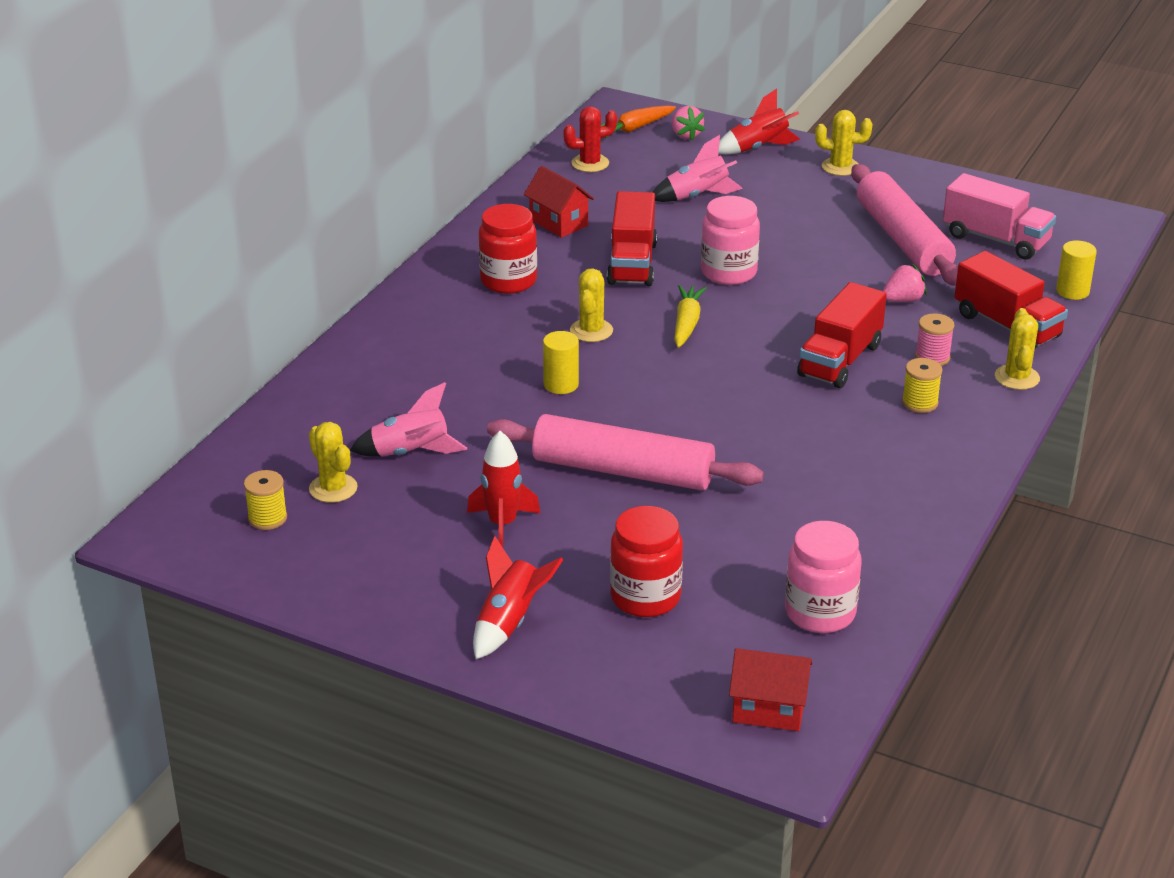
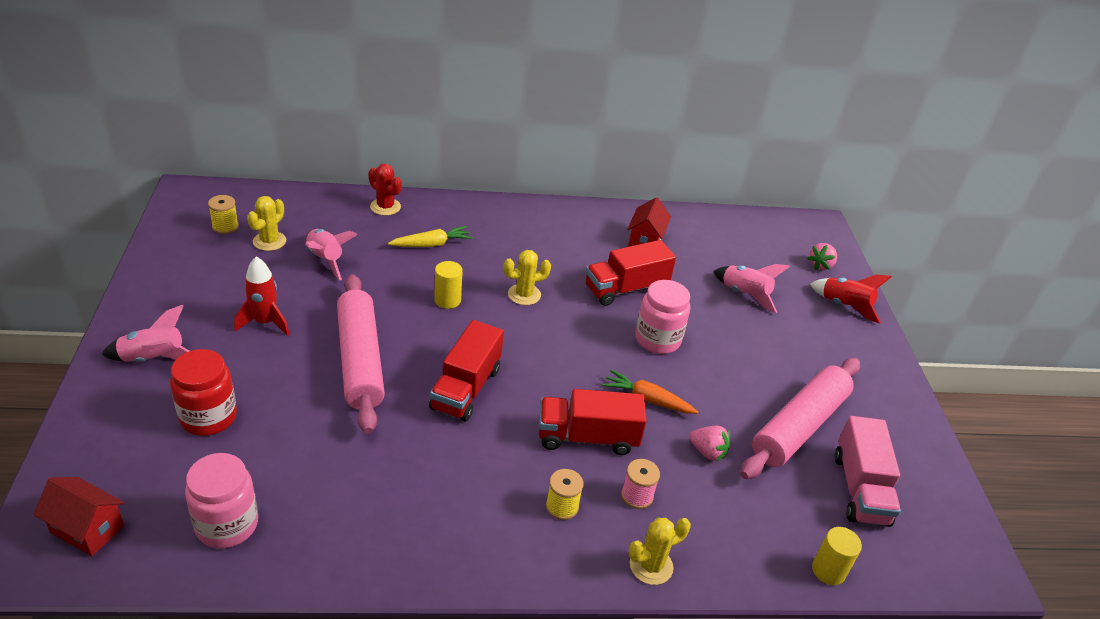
camera: 55 degrees right, 5 degrees up
(508, 281) = (554, 241): red jar -> none
(509, 622) = (153, 359): red rocket -> pink rocket
(590, 163) = (734, 233): red cactus -> red cactus (385, 207)
(634, 128) = (801, 239): orange carrot -> orange carrot (648, 400)
(686, 324) = (570, 338): yellow carrot -> yellow carrot (431, 244)
(768, 710) = (87, 529): red house -> red house turned 45 degrees counterclockwise
(840, 167) = (868, 358): yellow cactus -> none
(1007, 326) = (728, 535): red truck -> red truck (466, 388)

